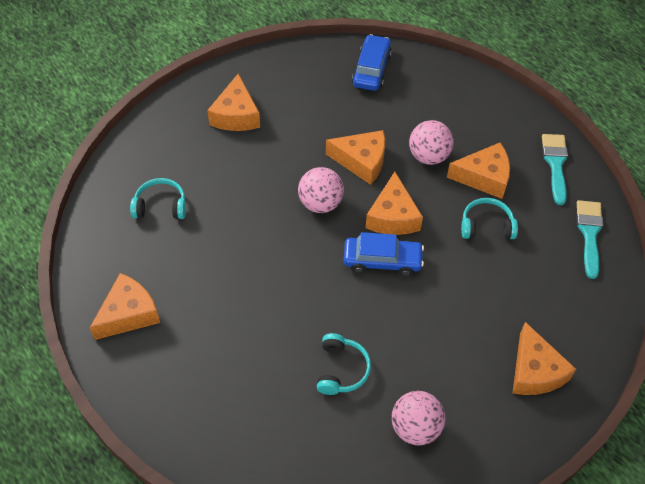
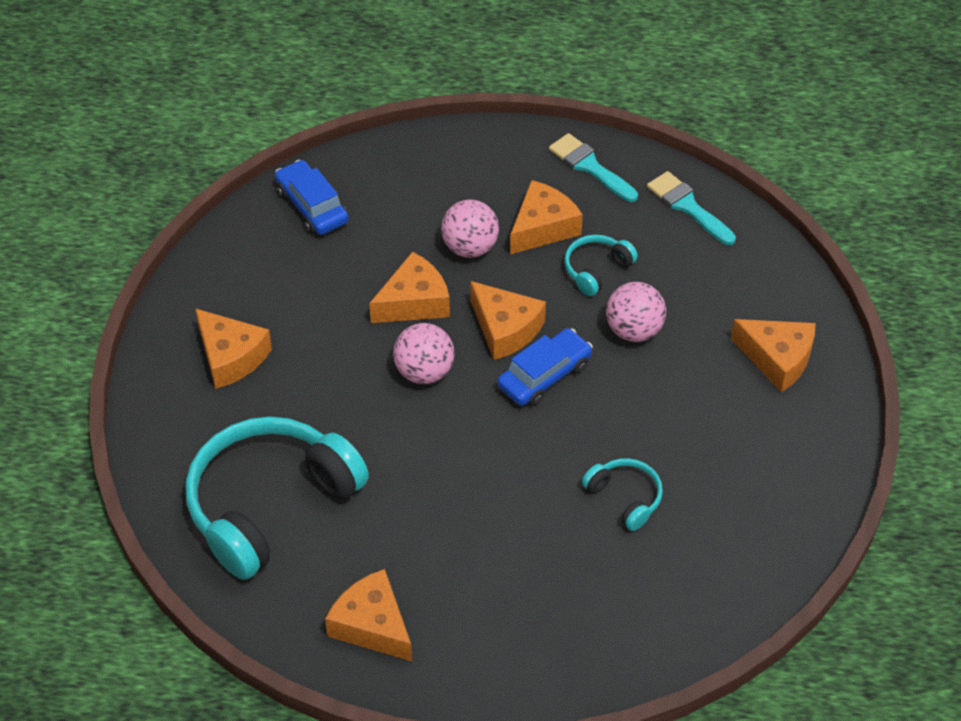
camera: 45 degrees left, 5 degrees down
(128, 314) = (372, 625): orange cheese -> orange cheese turned 45 degrees counterclockwise
(161, 206) = (270, 504): turquoise headphones -> turquoise headphones, size x2.23
(415, 427) = (741, 488): pink ball -> pink ball (634, 330)

